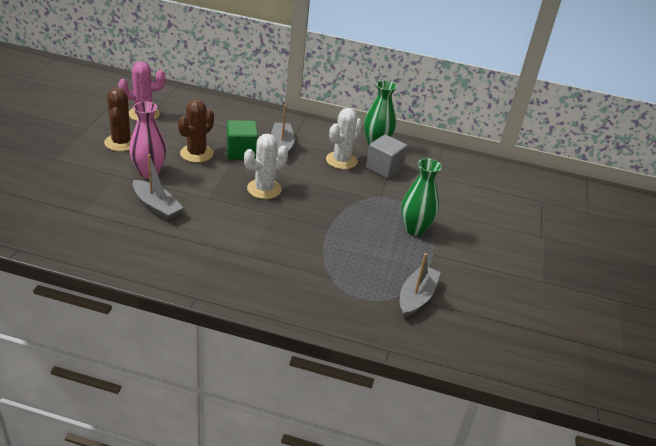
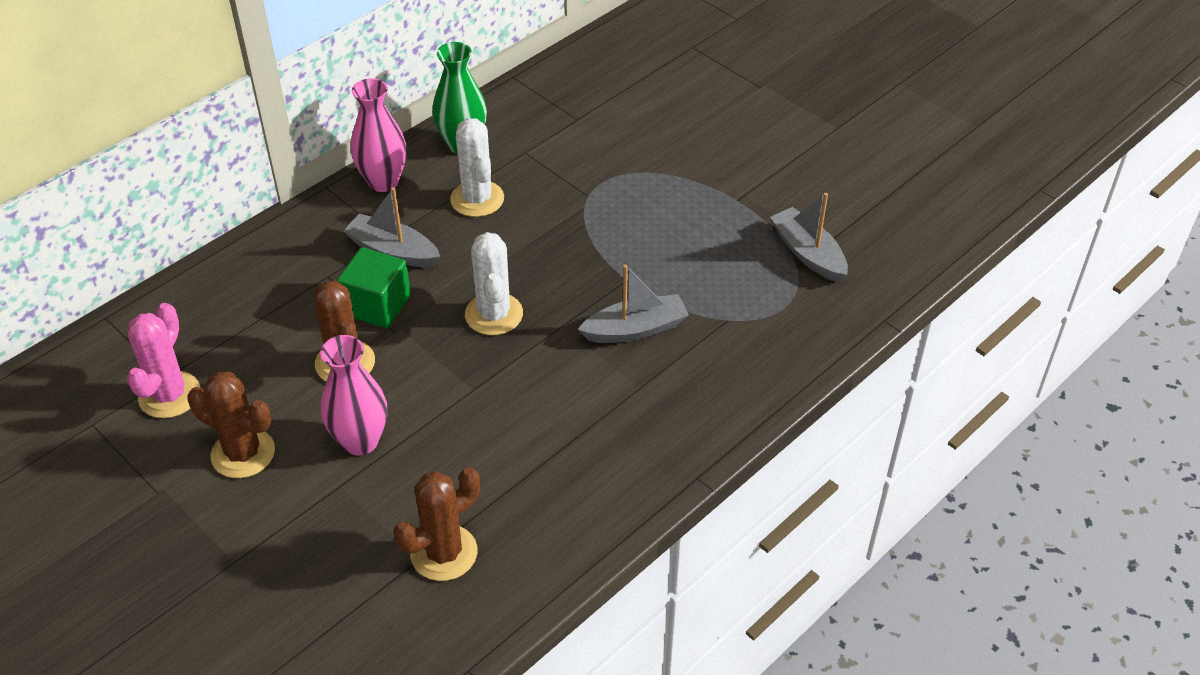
camera: 55 degrees left, 10 degrees up
(91, 219) = (444, 553): none -> brown cactus
(156, 206) = (460, 458): grey boat -> grey boat (635, 329)
(326, 130) = (383, 182): none -> pink vase
(384, 168) = (525, 162): grey cube -> none
(414, 229) = (679, 194): green vase -> none

